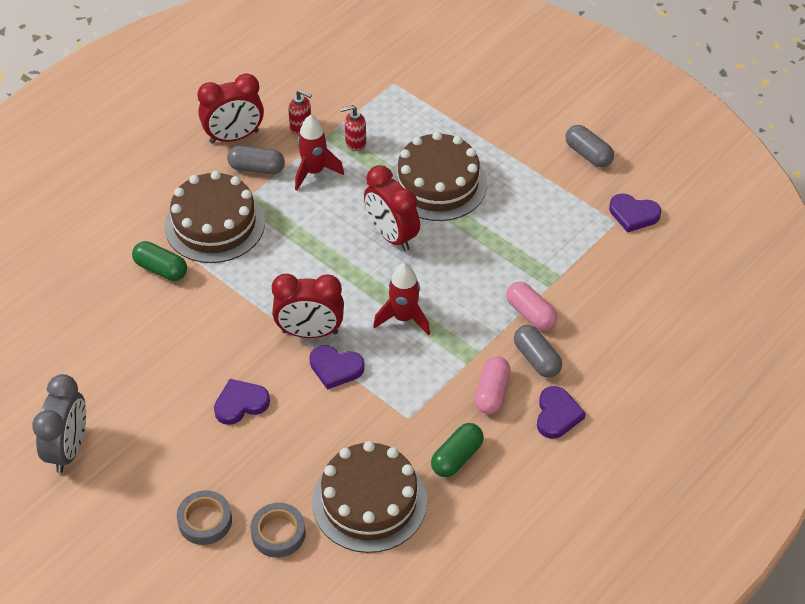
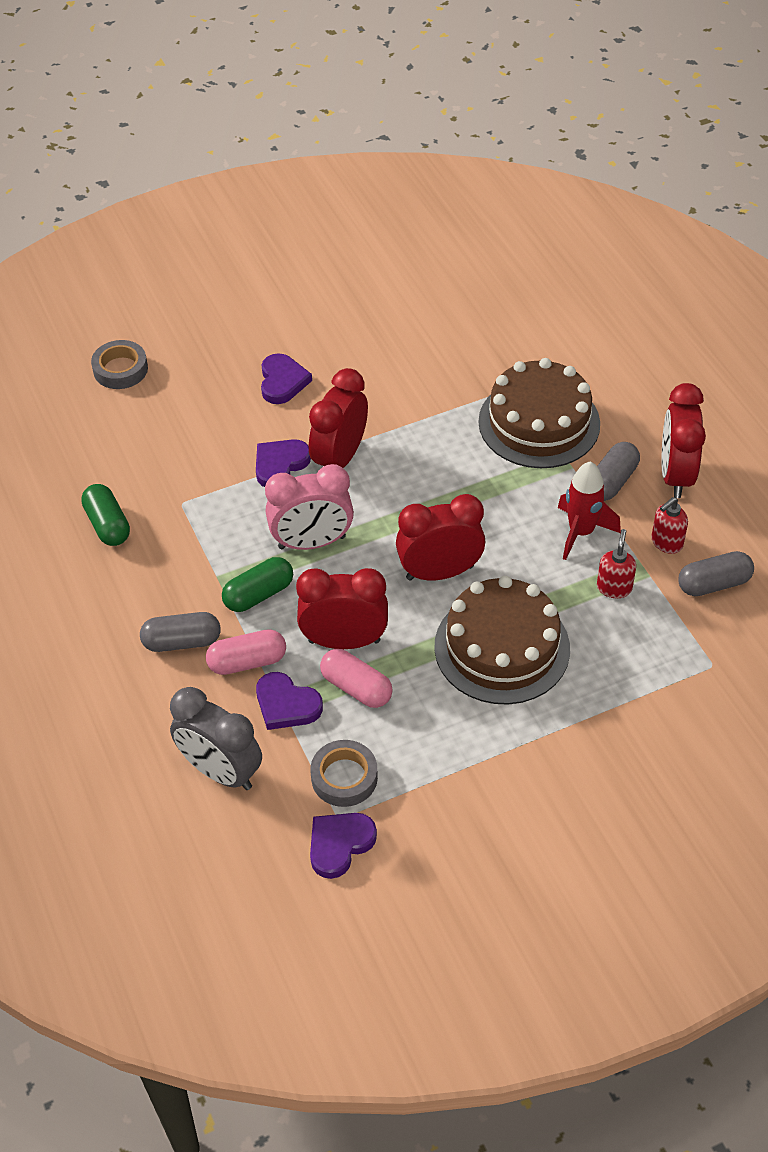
camera: 115 degrees right, 0 degrees up
(69, 449) = (307, 258): grey clock -> grey clock (221, 771)
(161, 269) = (495, 365): green capsule -> green capsule (258, 594)
(205, 521) = (169, 325): grey tape -> grey tape (344, 777)
(369, 501) = (107, 442): brown cake -> none
(403, 318) = (312, 542): red rocket -> pink clock
(481, 267) = (344, 641): none -> red clock
(492, 393) = (165, 583): pink capsule -> pink capsule (356, 688)
(557, 415) = (99, 630): purple heart -> purple heart (286, 704)
(588, 154) = (475, 840): grey capsule -> grey capsule (713, 584)

